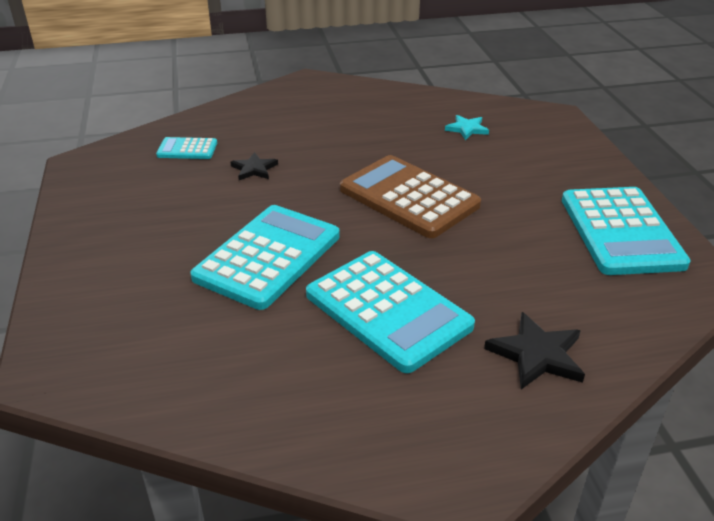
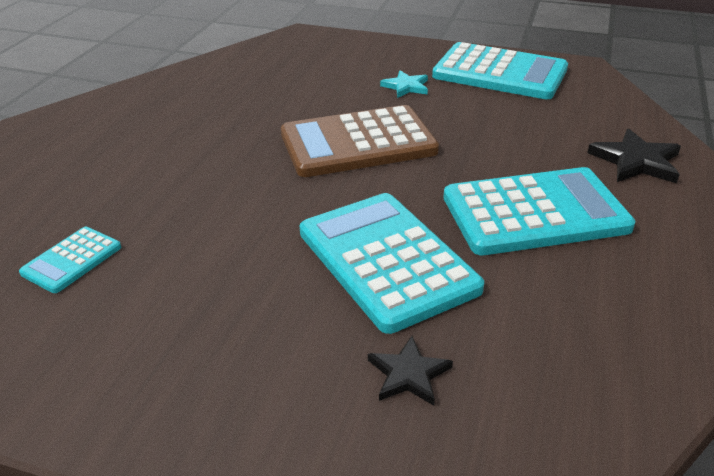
camera: 60 degrees left, 0 degrees up
(254, 169) = (191, 220): black star -> black star (409, 374)
(467, 129) = (272, 77): turquoise star -> turquoise star (406, 86)

